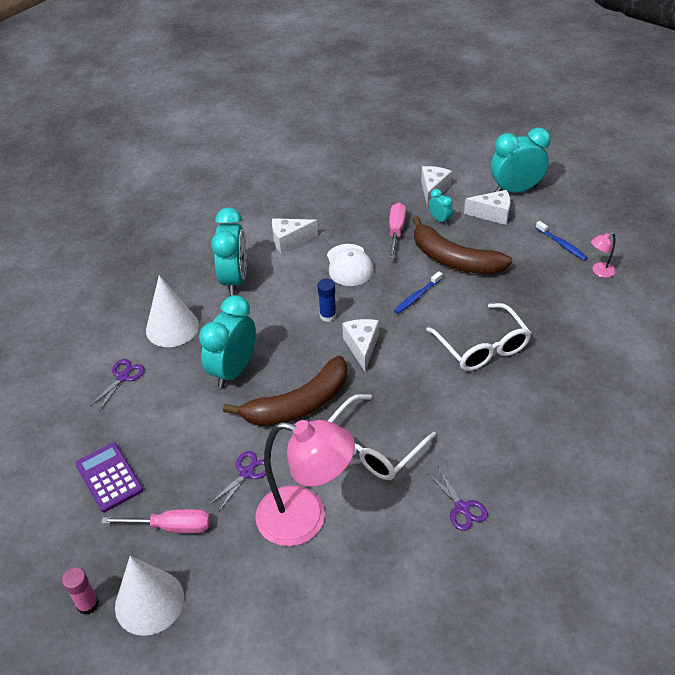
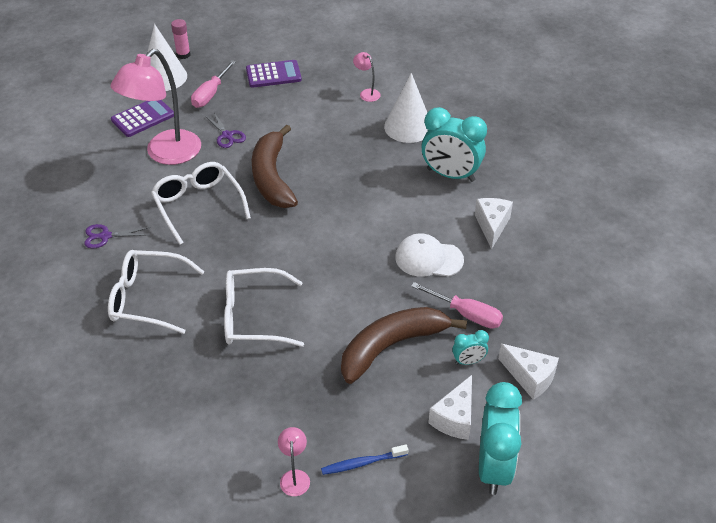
camera: 110 degrees right, 0 degrees up
(122, 377) = (367, 93): purple scissors -> pink lamp
(233, 370) = (334, 150): turquoise clock -> none
(247, 581) = (143, 118): none -> purple calculator
(328, 316) = (364, 222): blue glue stick -> none
(362, 347) = (310, 233): white cheese -> none
(417, 296) = (352, 294): blue toothbrush -> none
(514, 430) = (147, 298): none -> white glasses

